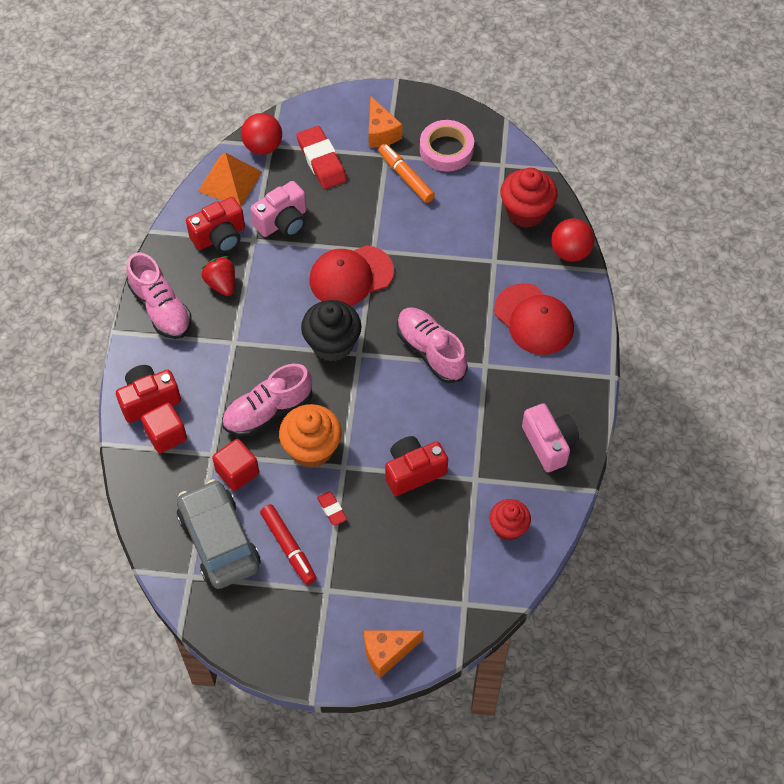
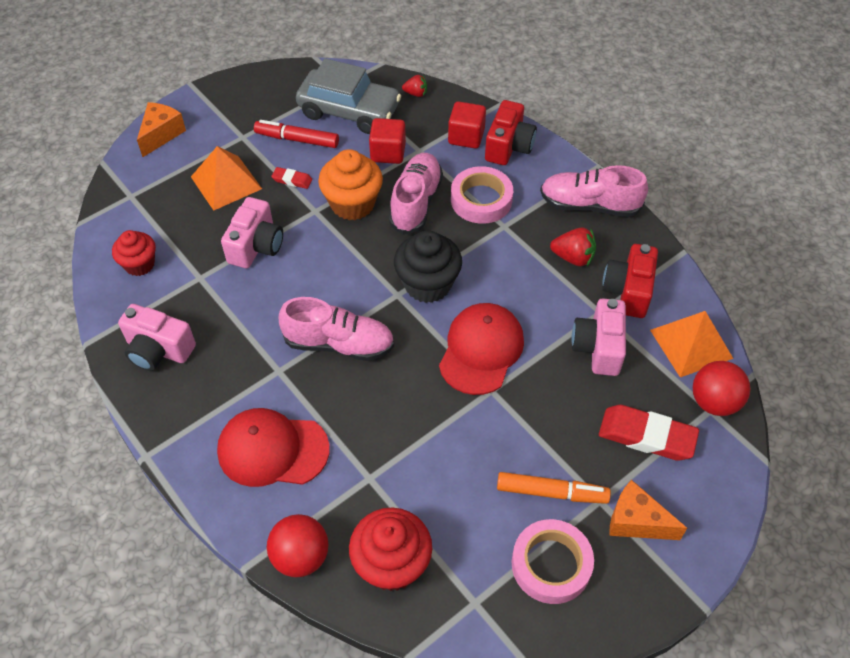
camera: 135 degrees right, 5 degrees down
(150, 512) = (415, 93): none -> red strawberry
(223, 374) = (481, 200): none -> pink tape
(382, 551) = (226, 182): none -> orange pyramid
(413, 472) = (256, 246): red camera -> pink camera

